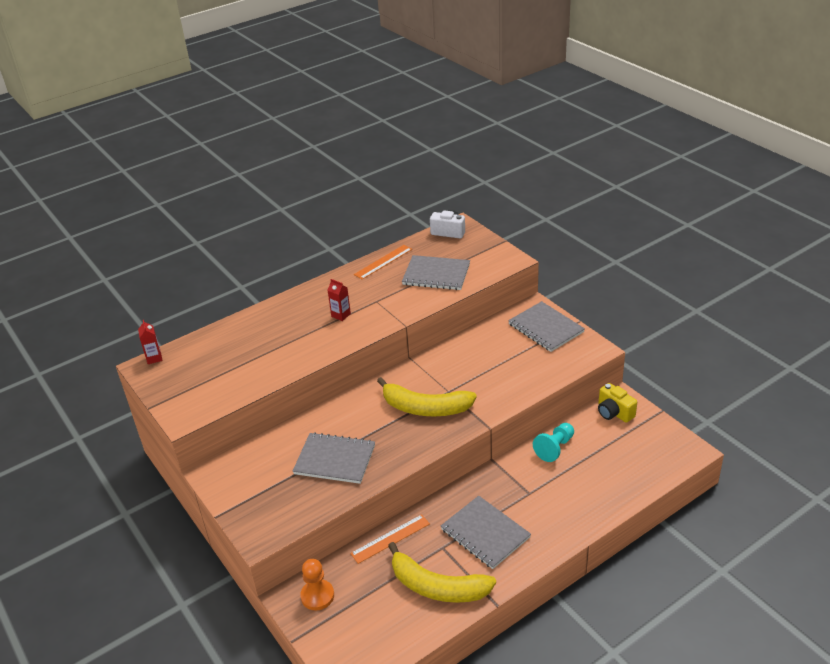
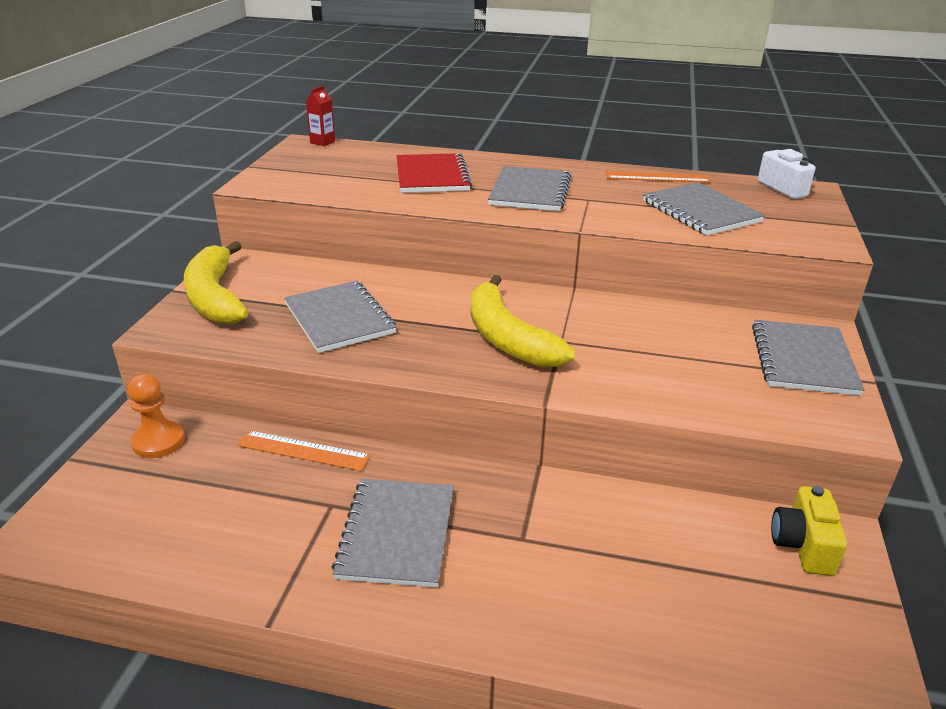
camera: 45 degrees right, 5 degrees down
(272, 339) = (432, 176): none -> red notebook
(341, 315) = (530, 191): red carton -> grey notebook
(437, 586) = (254, 539): yellow banana -> yellow banana (215, 297)
(555, 448) = (641, 518): turquoise pawn -> none

